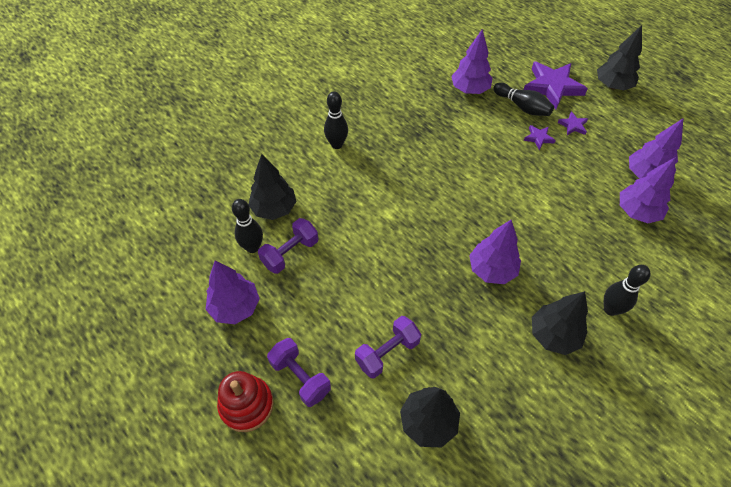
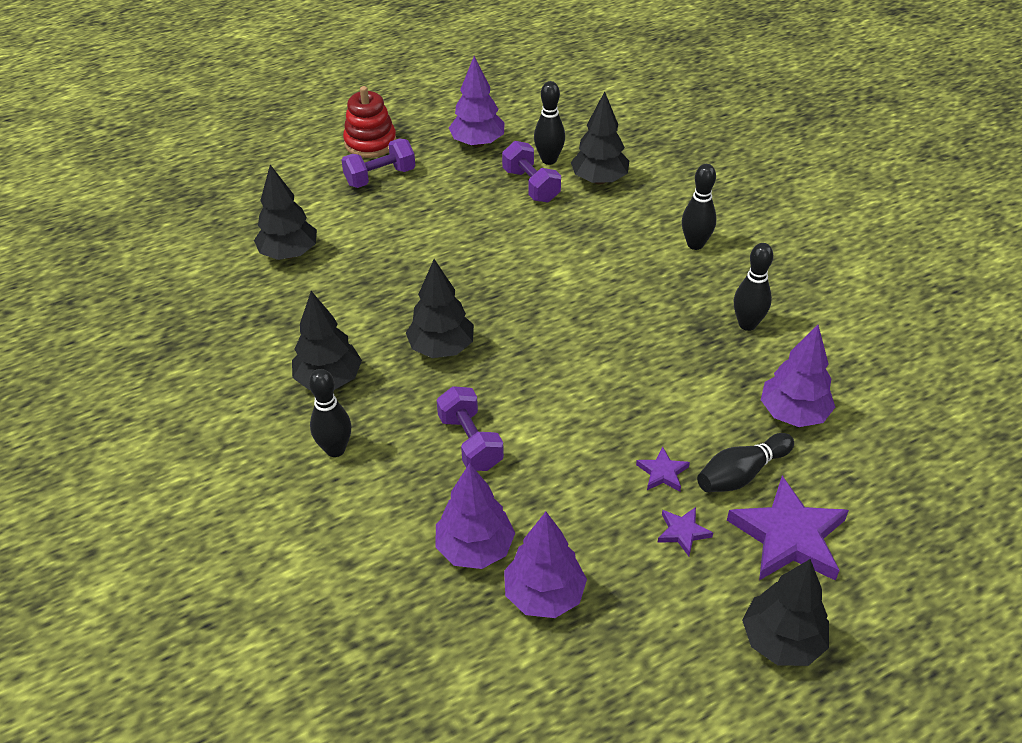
camera: 105 degrees right, 10 degrees down
(387, 352) = (376, 238): purple dumbbell -> purple dumbbell (470, 442)
(405, 113) = (747, 324): none -> black bowling pin
(492, 270) = (441, 348): purple tree -> black tree

